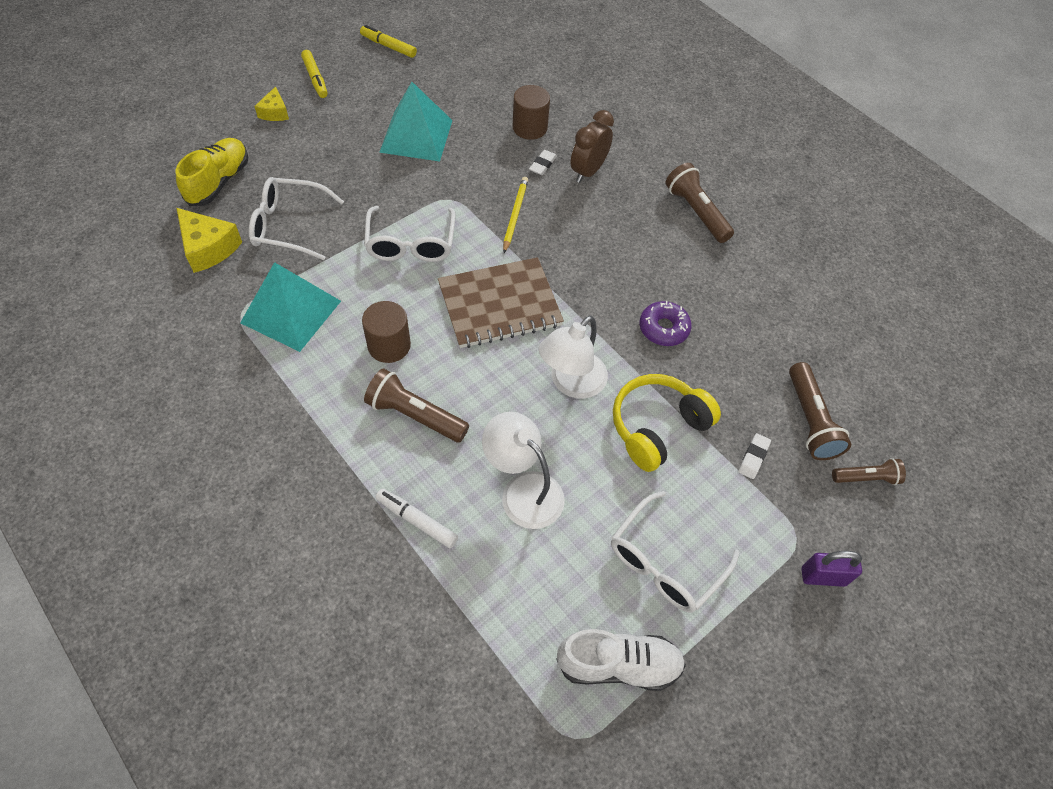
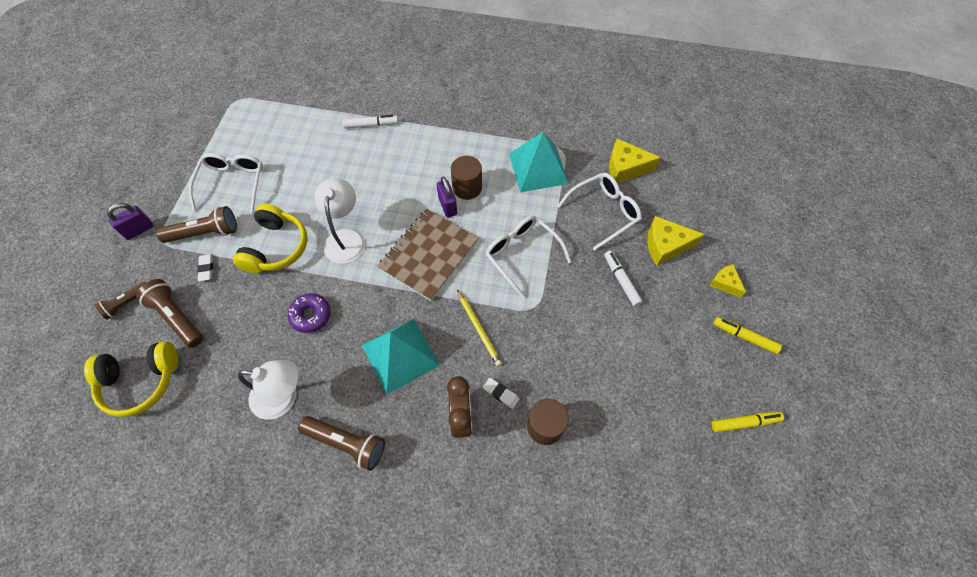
camera: 145 degrees right, 5 degrees up
(219, 182) = (679, 208): yellow shoe -> none
(277, 165) = (665, 245): none -> yellow cheese
(352, 168) = (621, 280): none -> white marker
(415, 415) = (417, 165): brown flashlight -> brown flashlight (205, 233)
(416, 136) = (614, 344): turquoise pyramid -> turquoise pyramid (400, 355)
(431, 340) = (447, 206): none -> purple padlock
(523, 490) = (330, 168): white lamp -> white lamp (283, 397)
(542, 164) = (501, 394): white eraser -> white eraser turned 45 degrees counterclockwise
(618, 665) = (232, 132): white shoe -> none
(870, 378) = (141, 381): none -> yellow headphones

